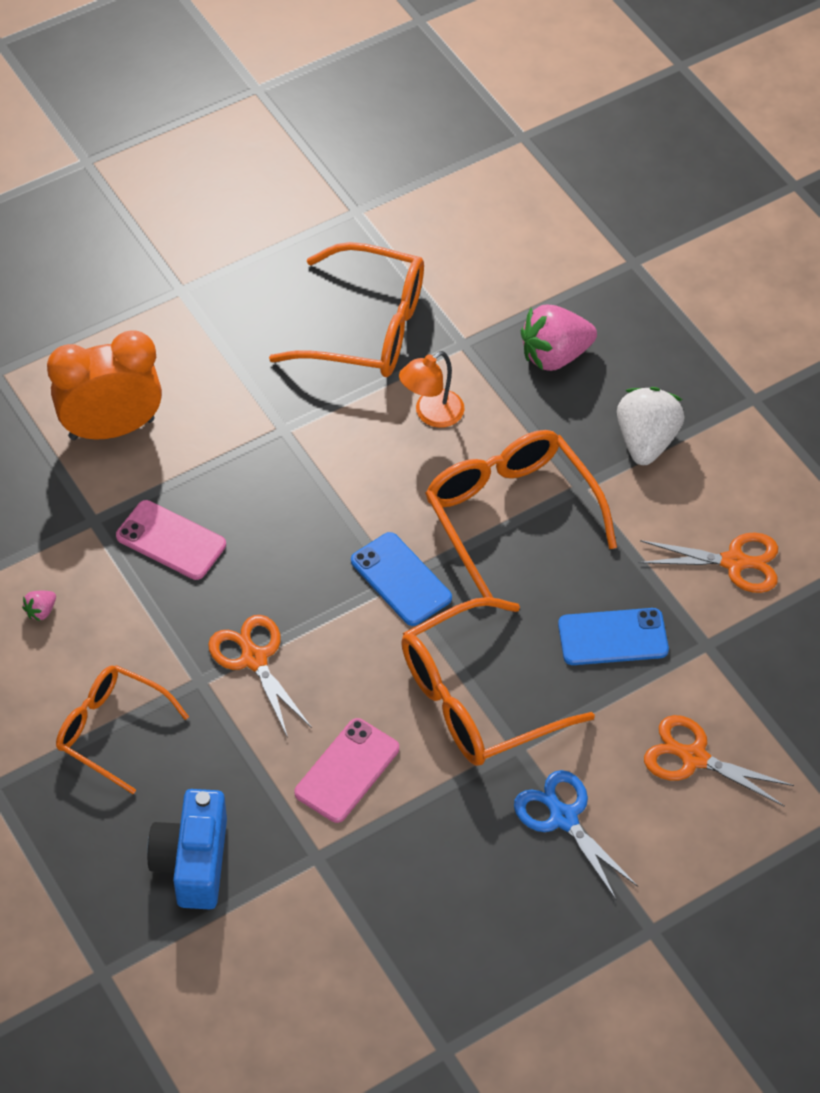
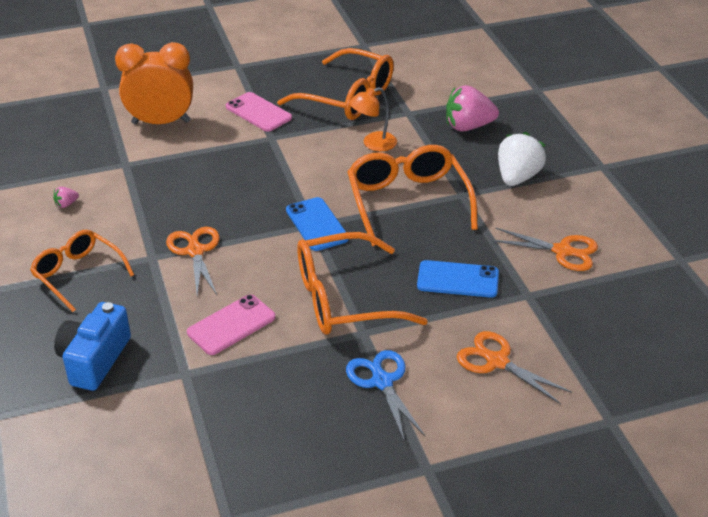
camera: 15 degrees right, 15 degrees down
(171, 541) = (170, 181): pink phone -> pink phone (258, 112)

